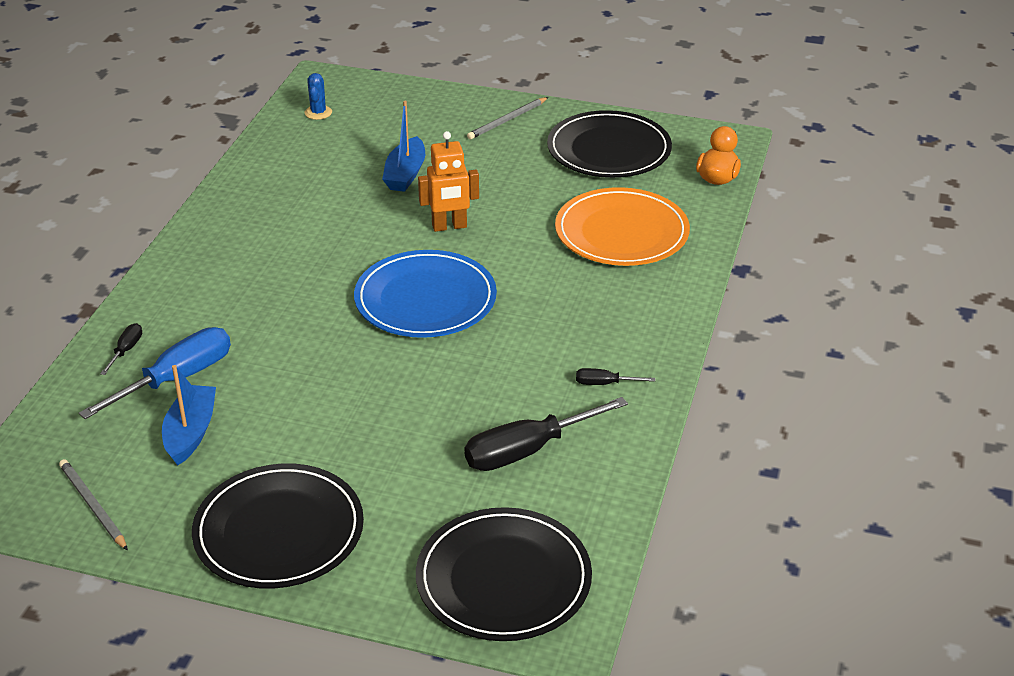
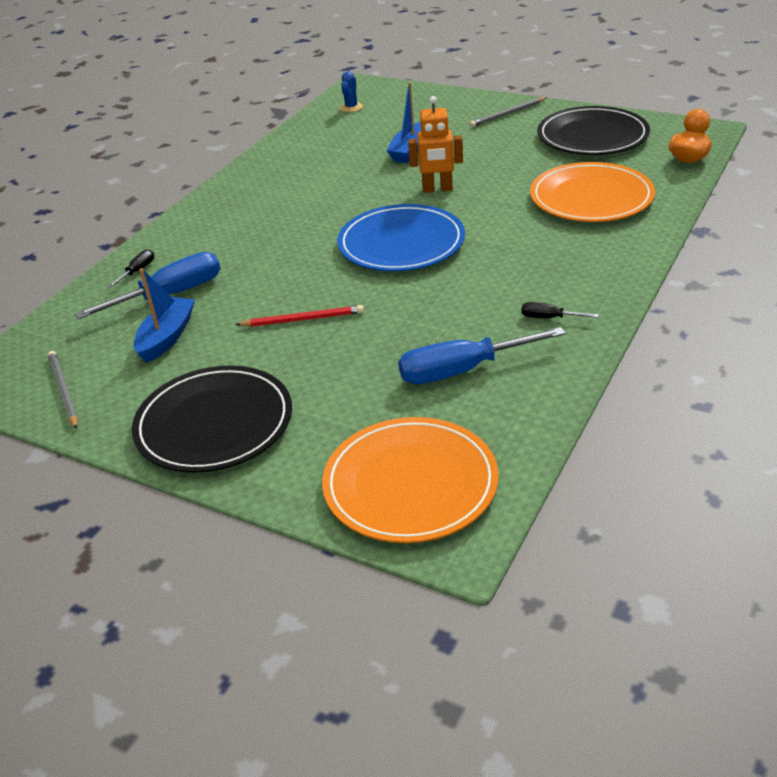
camera: 15 degrees right, 0 degrees up
(340, 401) = (303, 319): none -> red pencil
(503, 579) = (410, 484): black plate -> orange plate
(528, 450) = (463, 370): black screwdriver -> blue screwdriver

